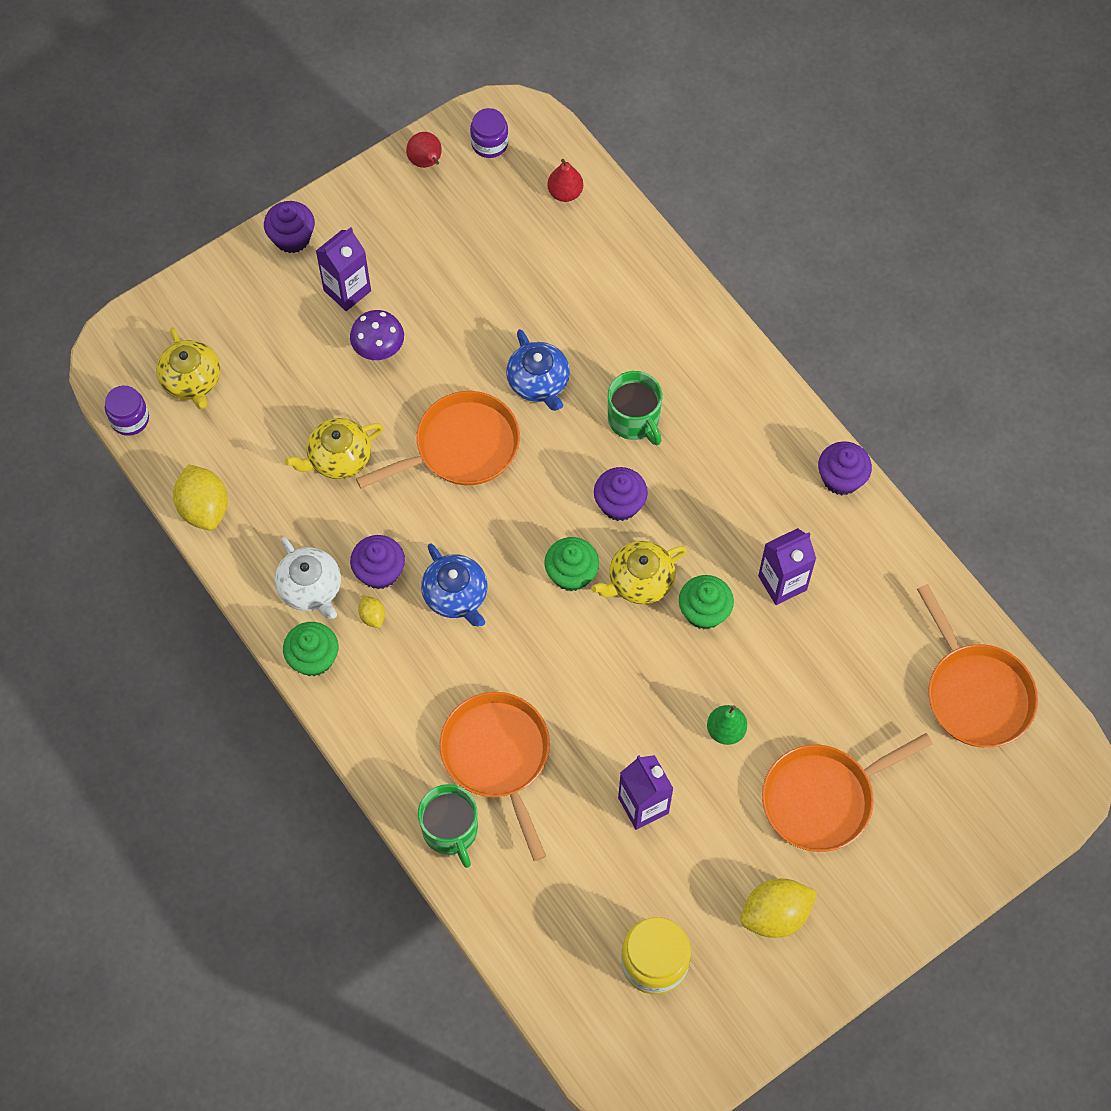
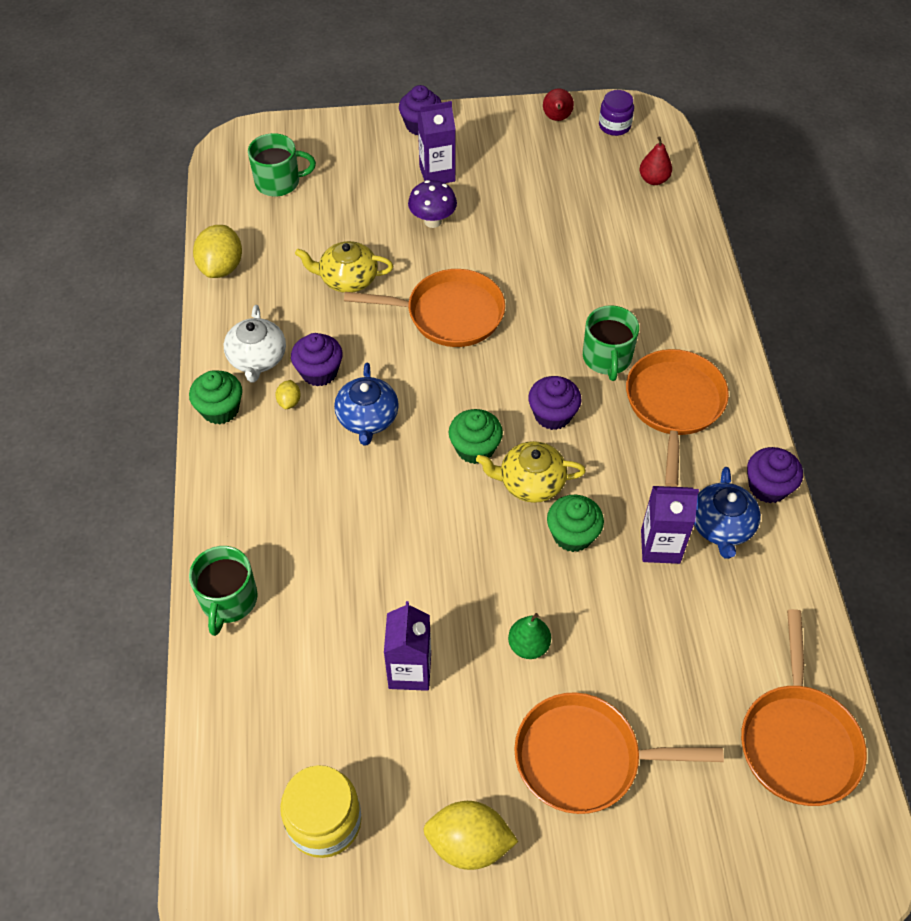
camera: 30 degrees right, 10 degrees down
(130, 419) = (215, 187): purple jar -> none
(192, 380) = (279, 182): yellow teapot -> green mug
(498, 757) = (311, 561): orange pan -> orange pan (674, 405)
(539, 382) = (544, 297): blue teapot -> blue teapot (721, 526)

